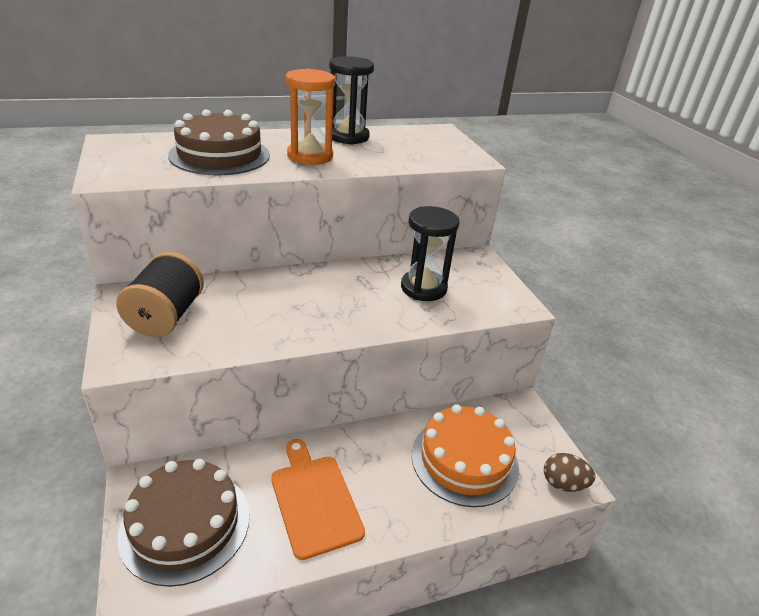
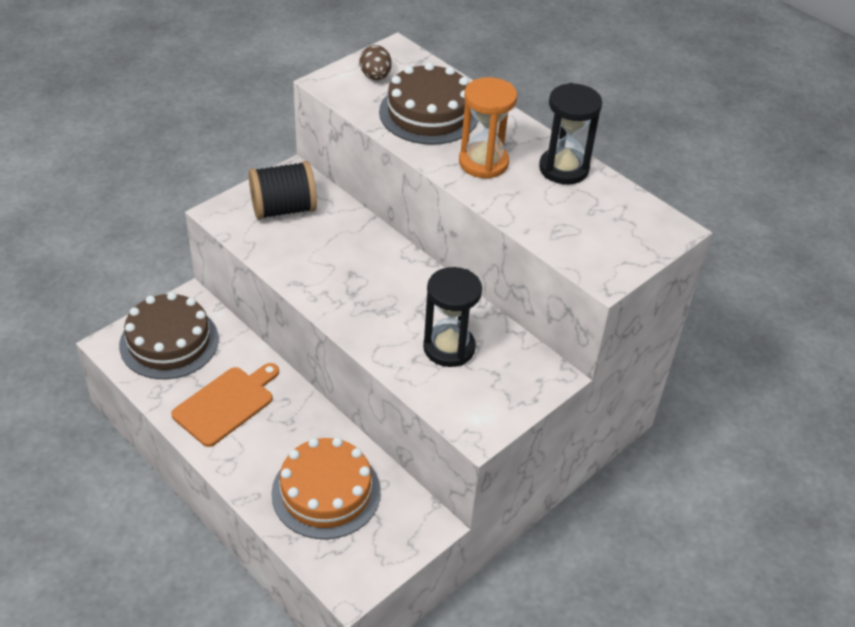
camera: 65 degrees right, 10 degrees up
(563, 484) = (341, 578): brown egg -> brown egg (375, 76)

